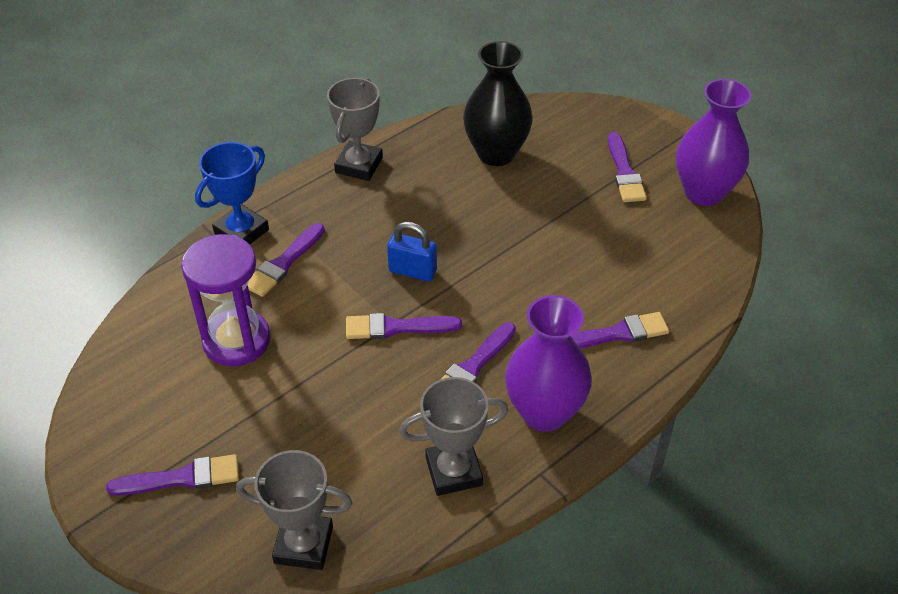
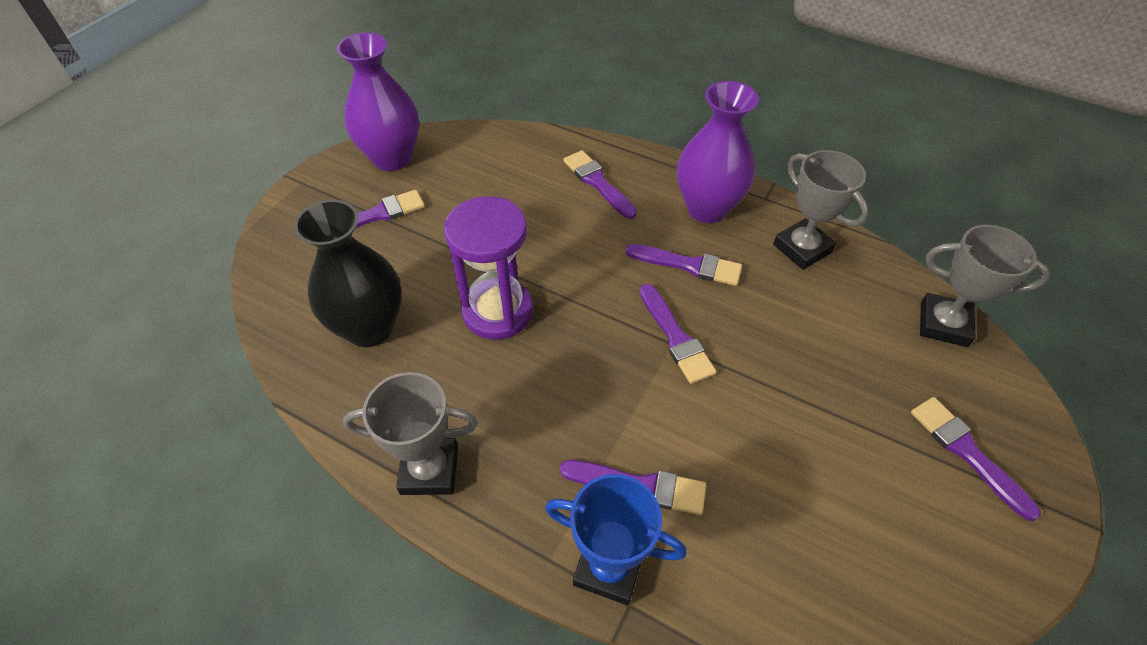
camera: 110 degrees left, 5 degrees up
(236, 340) = (779, 484): purple hourglass -> purple hourglass (497, 311)
(303, 545) = (943, 324): grey trophy -> grey trophy turned 60 degrees counterclockwise
(412, 271) = (592, 349): blue padlock -> none

